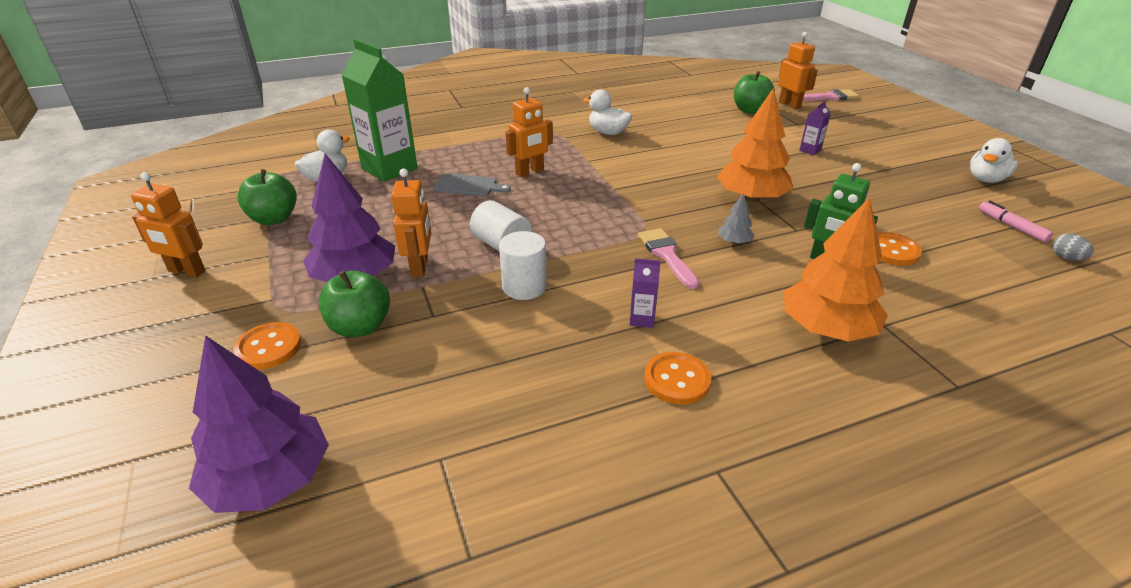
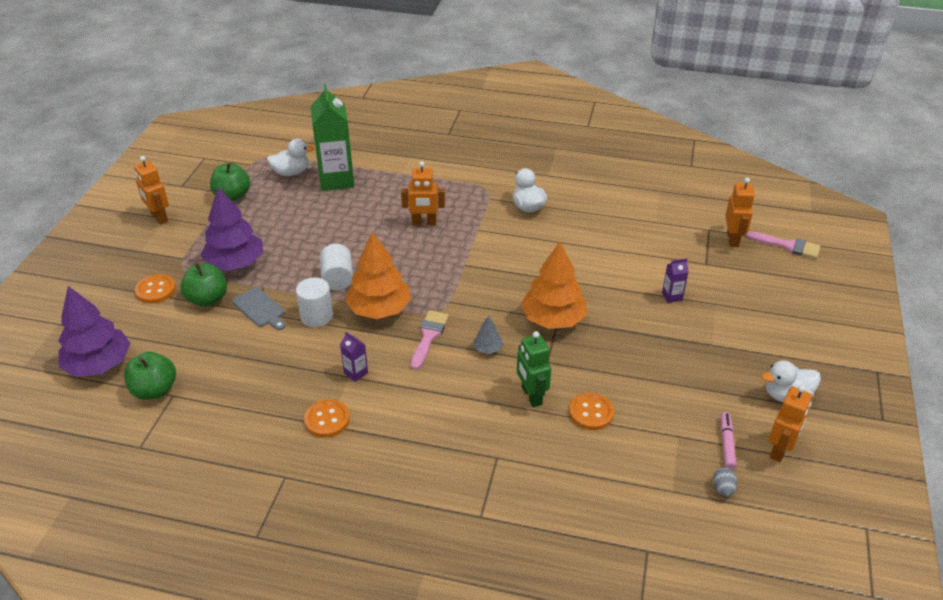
camera: 35 degrees right, 5 degrees up
(420, 267) = (275, 272): orange robot -> orange robot (780, 450)
(468, 186) = (370, 218): grey cutting board -> grey cutting board (260, 309)
(750, 110) = (684, 231): green apple -> green apple (155, 390)
(826, 328) = (456, 439): orange tree -> orange tree (379, 309)

